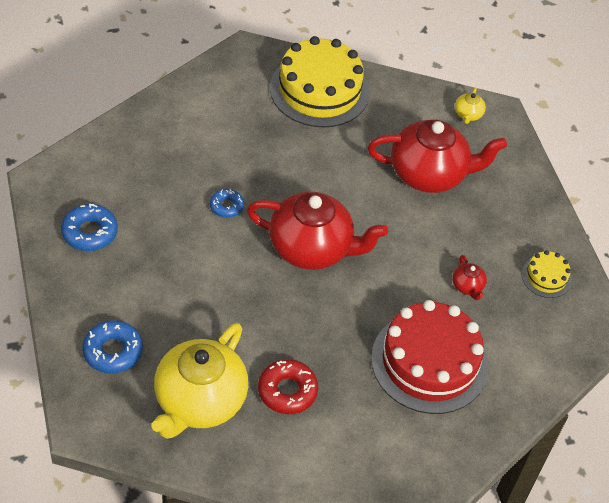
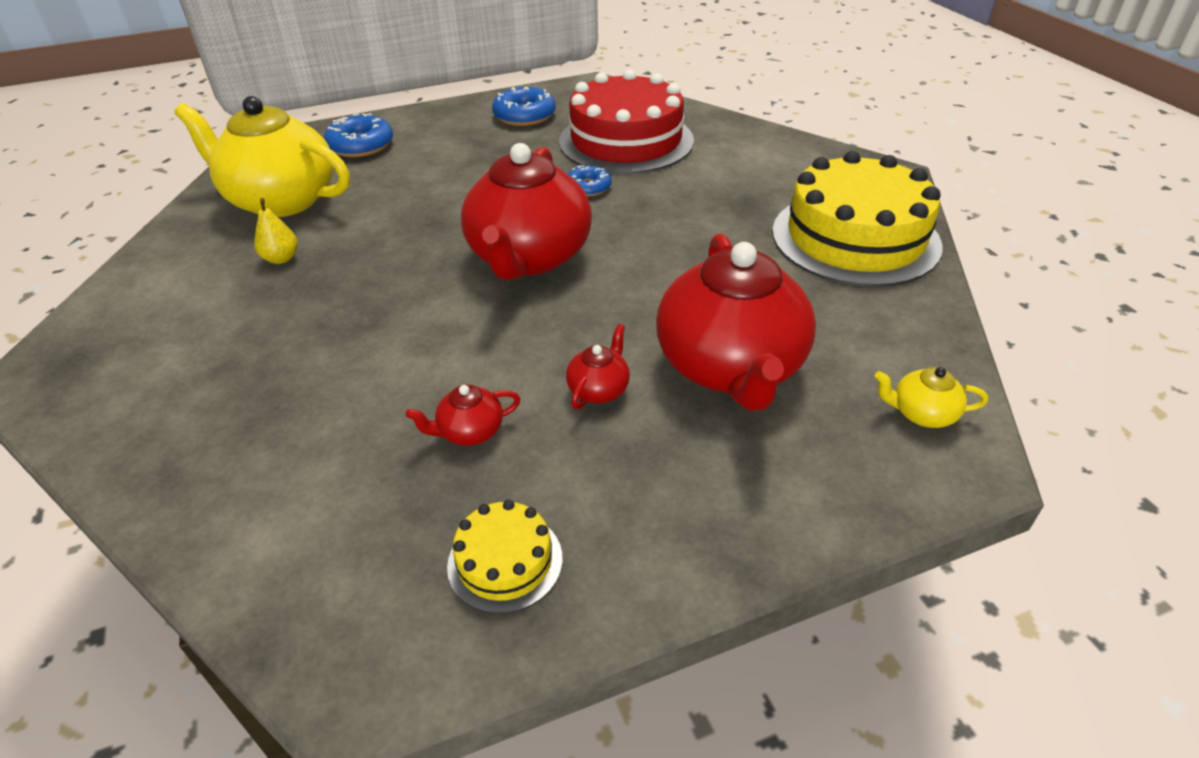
camera: 90 degrees right, 10 degrees down
(287, 391) = (281, 258): red donut -> yellow pear
(429, 362) = (305, 390): red cake -> red cake (626, 141)
(440, 230) = (599, 389): none -> red teapot

